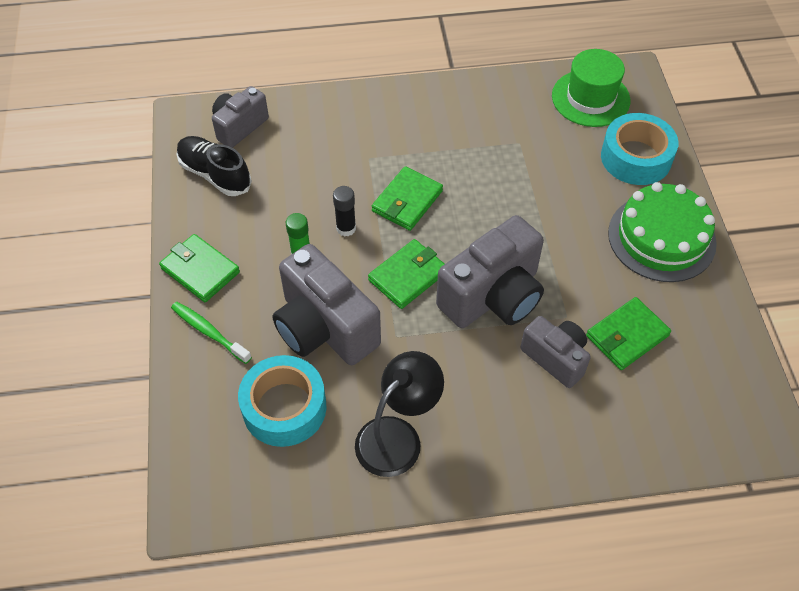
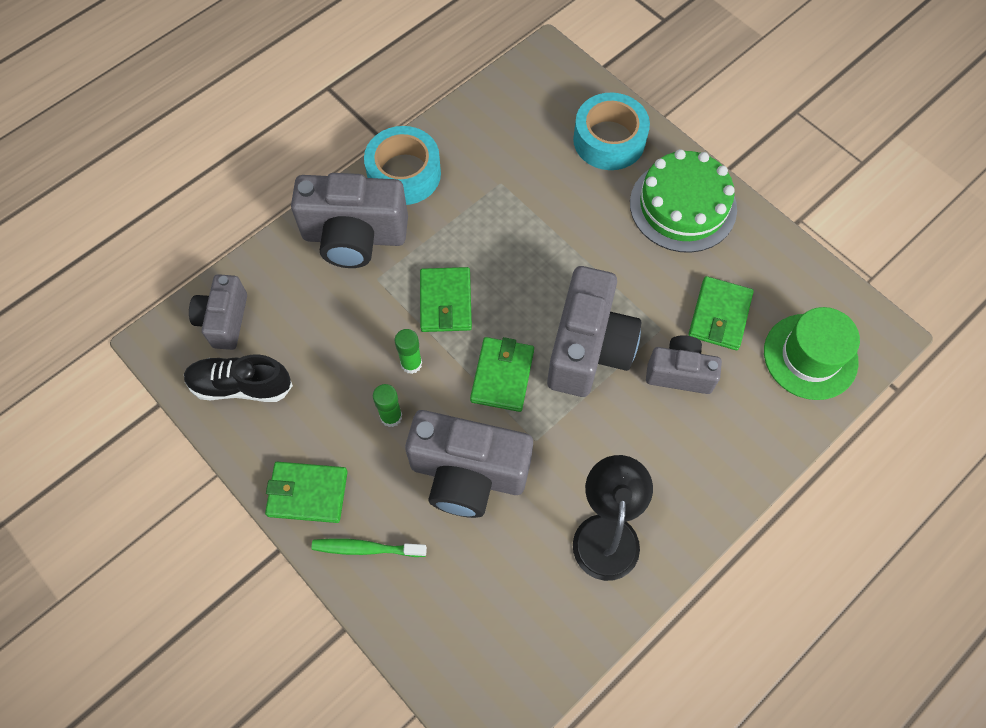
camera: 35 degrees left, 10 degrees up
(284, 408) = (492, 573): turquoise tape -> turquoise tape (404, 174)
(346, 228) = (411, 364): black glue stick -> green glue stick
(376, 121) = (354, 237): none -> grey camera
(590, 98) = (529, 101): green hat -> green hat (810, 356)

